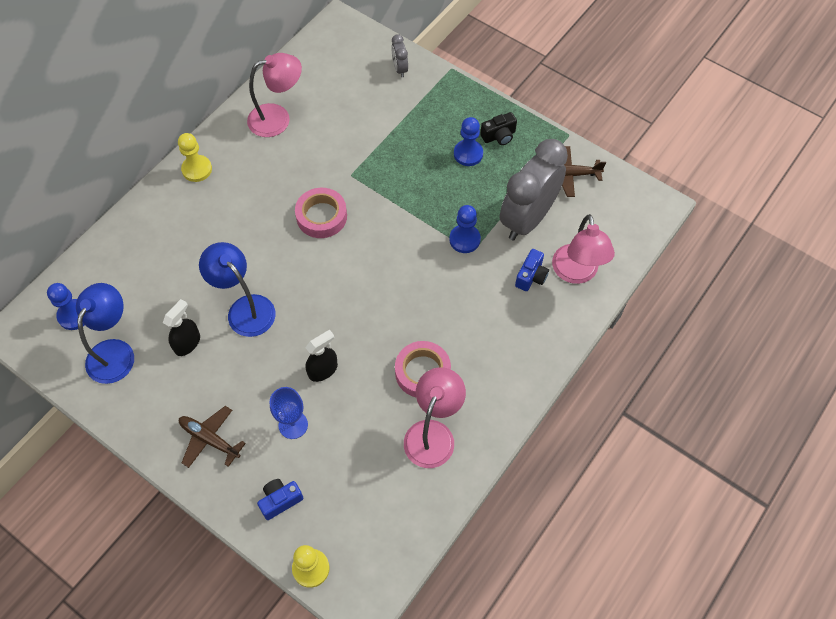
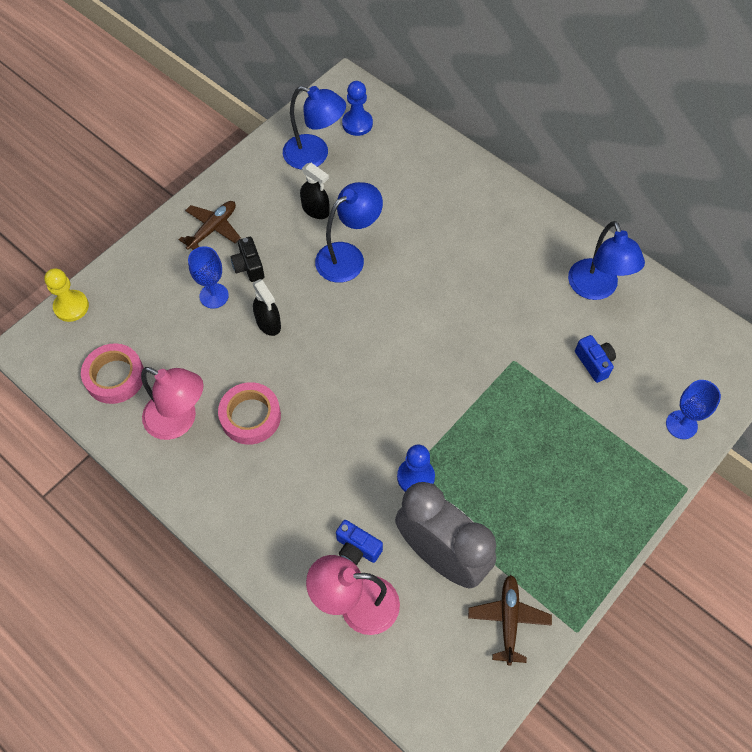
camera: 95 degrees right, 0 degrees up
(197, 169) = (524, 213): yellow pawn -> none
(278, 118) = (596, 289): pink lamp -> blue lamp
(280, 500) = (140, 284): blue camera -> blue camera (594, 363)
(321, 216) = (457, 328): pink tape -> pink tape (115, 377)
(400, 69) = (681, 424): grey clock -> blue goblet
(468, 154) = (544, 494): blue pawn -> none
(499, 136) = (573, 536): black camera -> black camera (249, 266)

